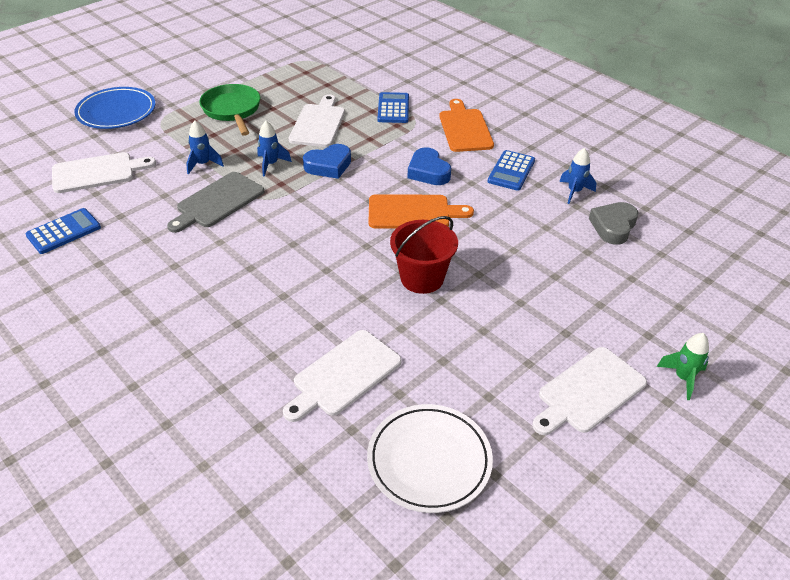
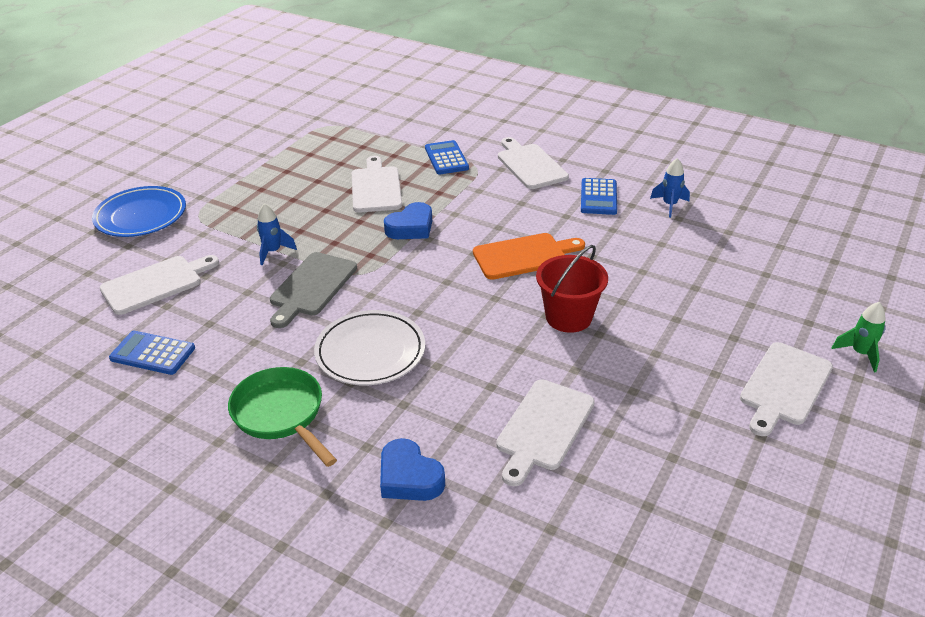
camera: 15 degrees left, 5 degrees down
(64, 231) = (152, 353): blue calculator -> blue calculator turned 105 degrees counterclockwise
(232, 110) = (274, 191): green pan -> green pan (281, 414)
(271, 164) = (348, 237): blue rocket -> none
(428, 172) = (517, 213): blue heart -> blue heart (409, 477)
(429, 460) = (672, 487): white plate -> white plate (370, 352)
(464, 128) = (530, 165): orange cutting board -> white cutting board
(613, 226) = (723, 230): grey heart -> none

